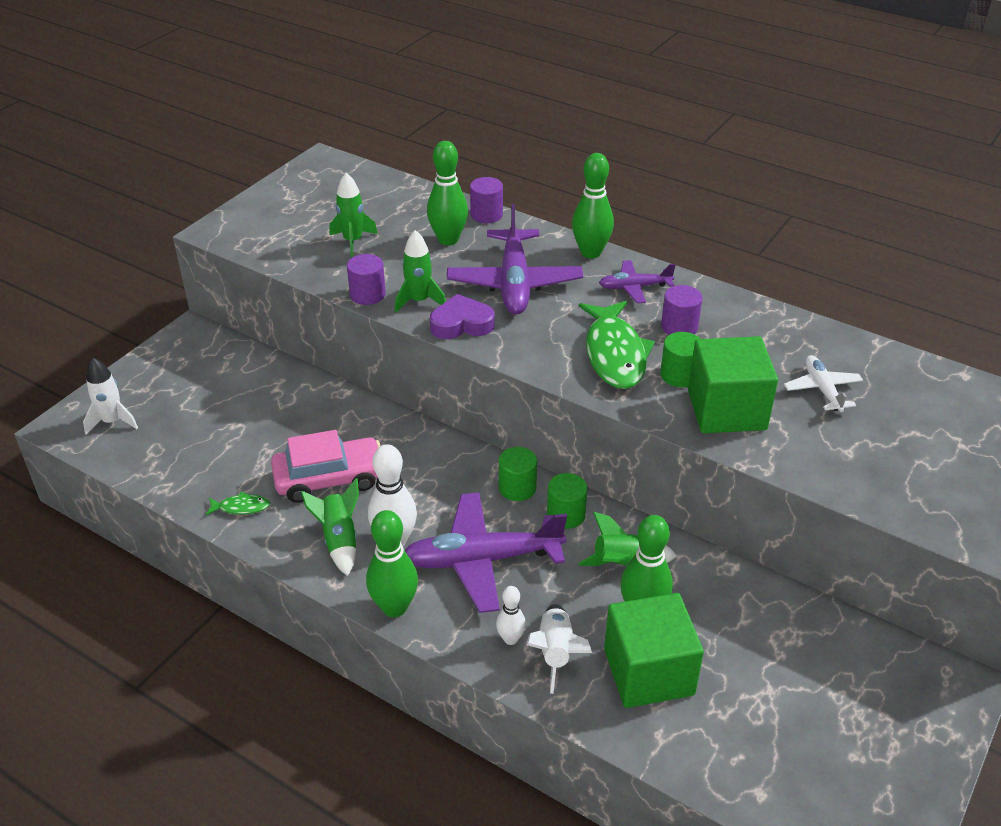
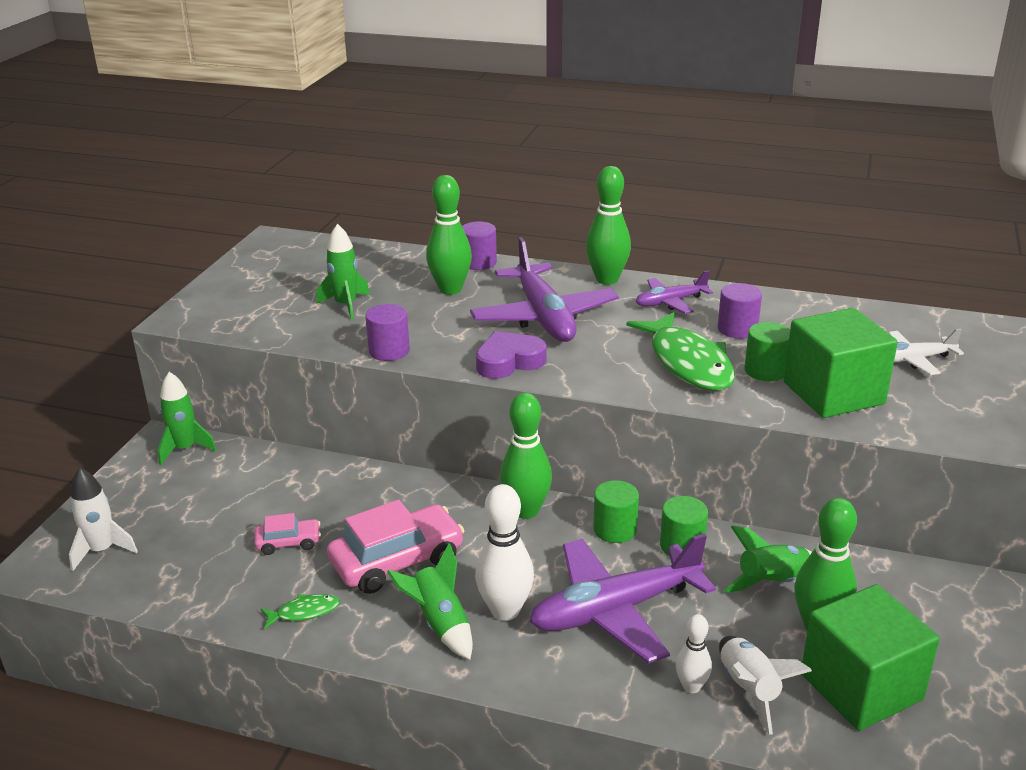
camera: 15 degrees left, 10 degrees down
(252, 444) = (288, 543): none -> pink car
(394, 607) = (541, 682): green bowling pin -> green bowling pin (526, 510)
(419, 301) = (450, 348): green rocket -> green rocket (185, 449)
(822, 389) = (913, 360): white plane -> white plane turned 75 degrees counterclockwise

